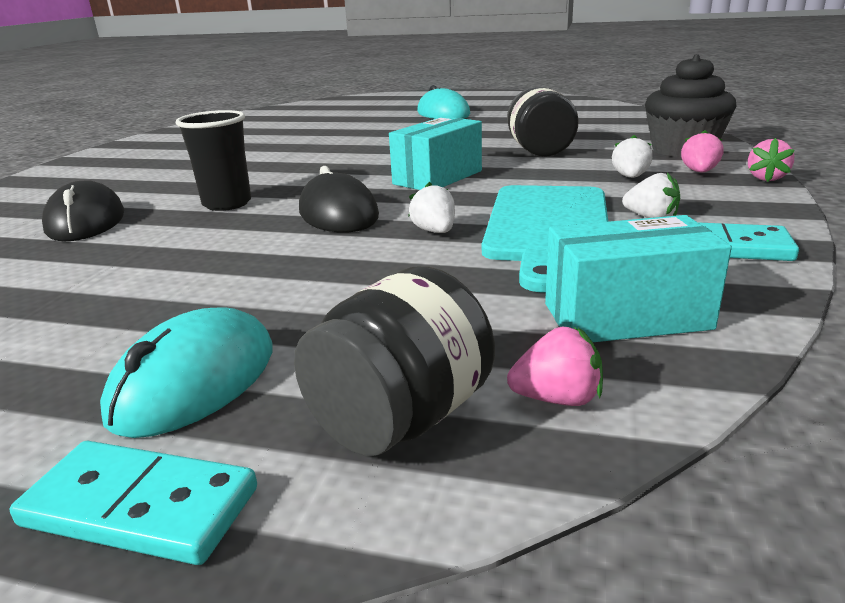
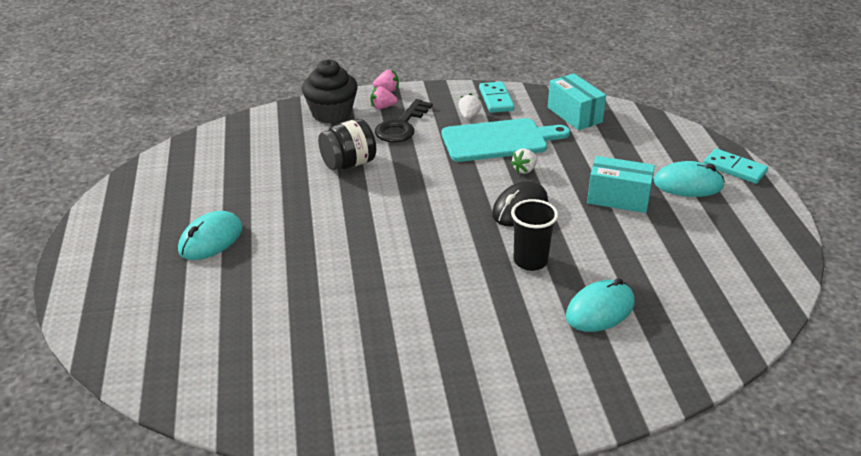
camera: 115 degrees left, 10 degrees up
(86, 222) = (600, 310): black mouse -> turquoise mouse
(141, 506) = (734, 169): turquoise domino -> turquoise domino turned 45 degrees counterclockwise
(401, 418) = (666, 142): black jar -> none
(437, 177) = (432, 191): turquoise box -> turquoise box (618, 198)
(557, 398) = (633, 121): pink strawberry -> none
(630, 177) = (401, 126): white strawberry -> black key

